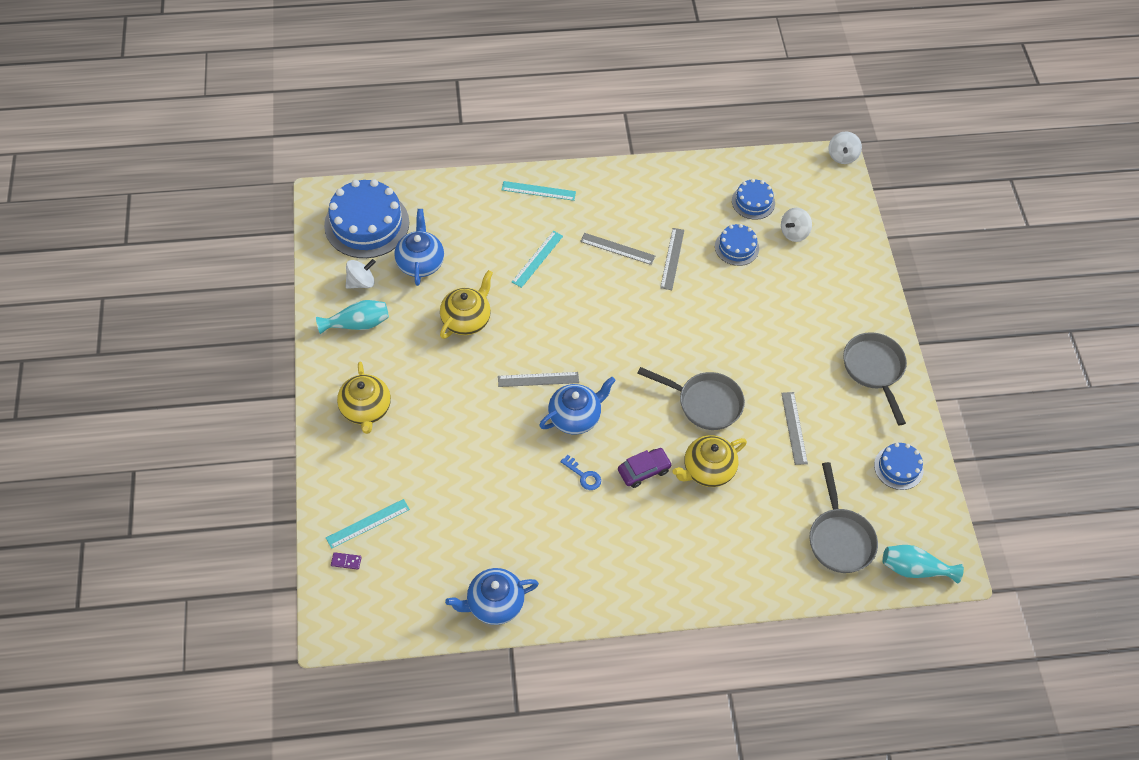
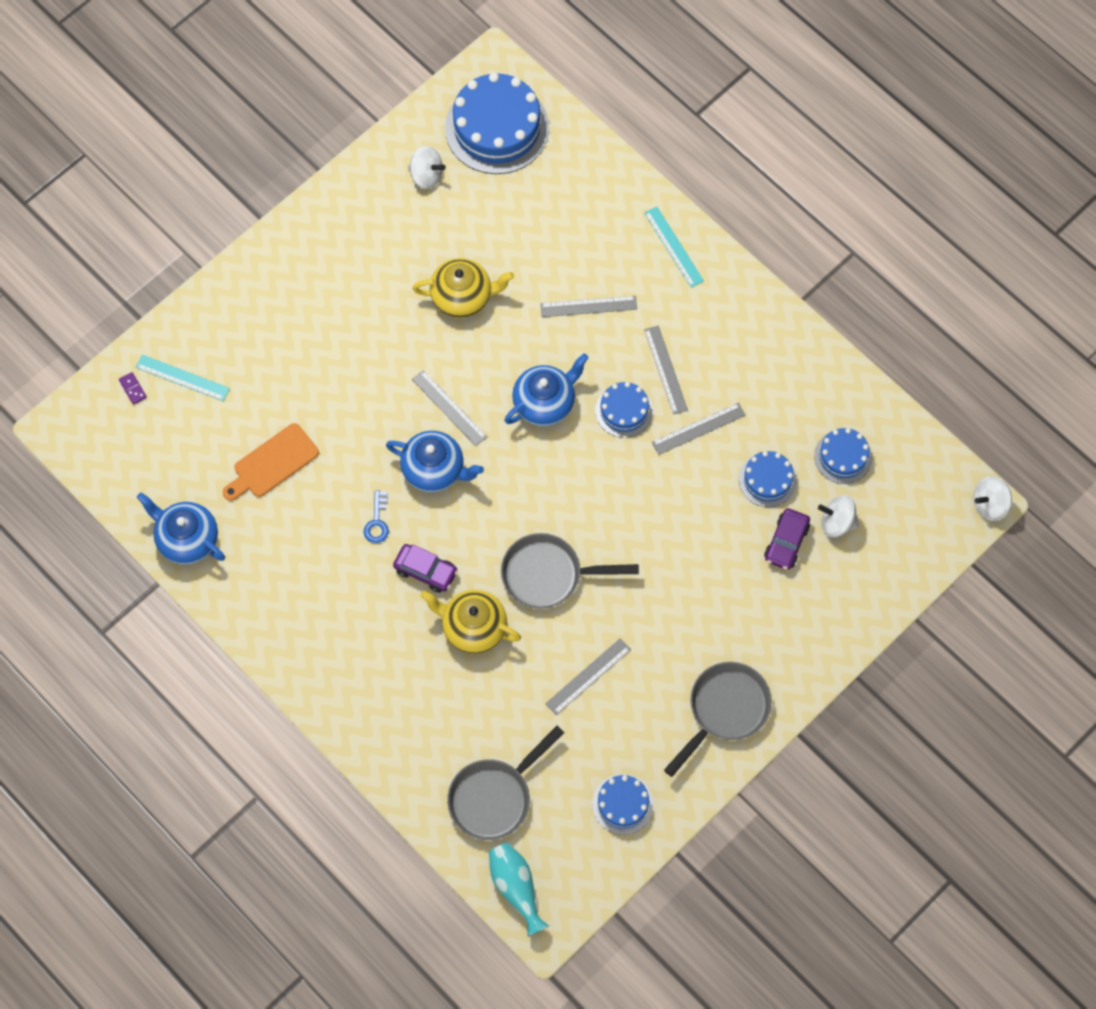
camera: 55 degrees right, 10 degrees up
(358, 324) = (378, 209): turquoise vase -> none
(366, 409) = (294, 287): yellow teapot -> none
(420, 263) = (492, 208): blue teapot -> blue teapot (545, 403)
(484, 510) = (272, 463): none -> orange cutting board
(537, 259) = (588, 306): turquoise ruler -> grey ruler
(626, 288) = (624, 411): none -> blue cake
(705, 403) = (548, 575): grey pan -> grey pan turned 105 degrees clockwise
(786, 265) = (786, 542): none -> purple car

